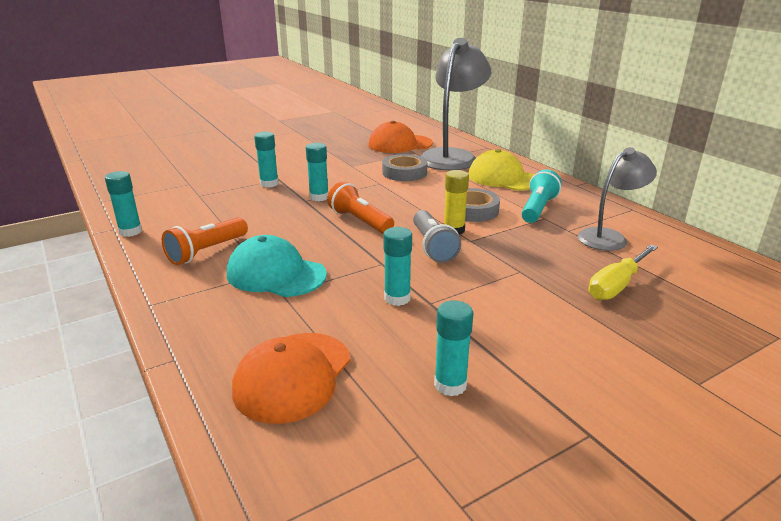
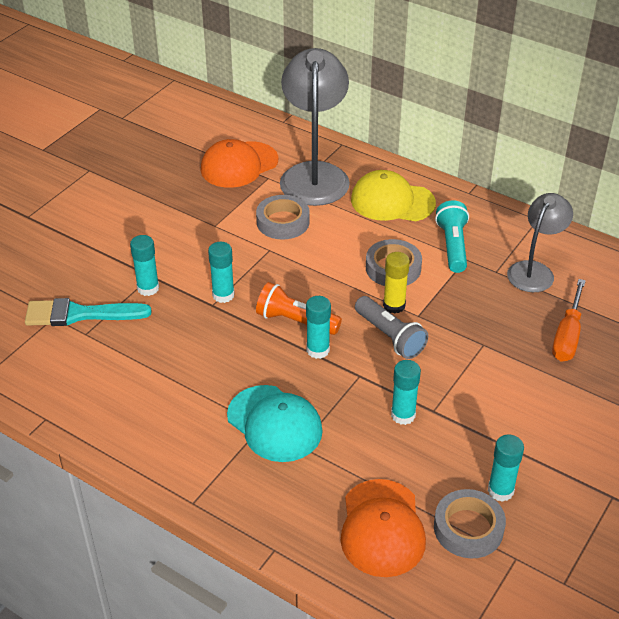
camera: 25 degrees left, 15 degrees up
(130, 232) = (69, 416): turquoise glue stick -> turquoise glue stick (318, 350)
(207, 251) = (180, 417): orange flashlight -> none
(208, 186) = (80, 314): none -> turquoise brush
(276, 274) = (274, 423): turquoise cap -> turquoise cap turned 135 degrees counterclockwise
(385, 407) = (468, 528): none -> grey tape
(617, 285) = (567, 336): yellow screwdriver -> orange screwdriver

